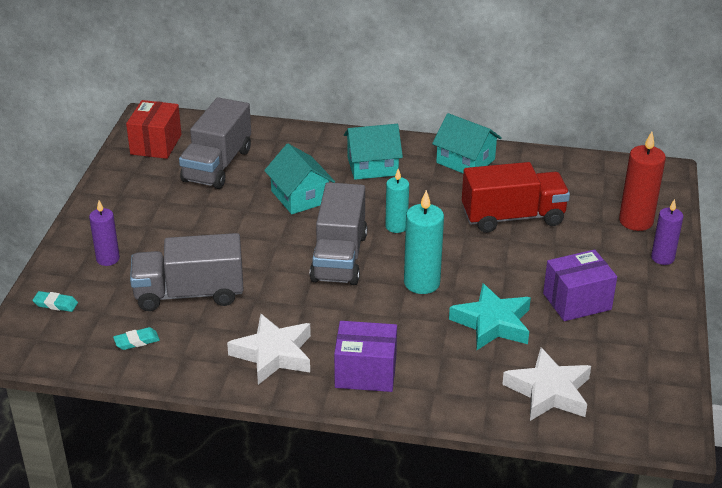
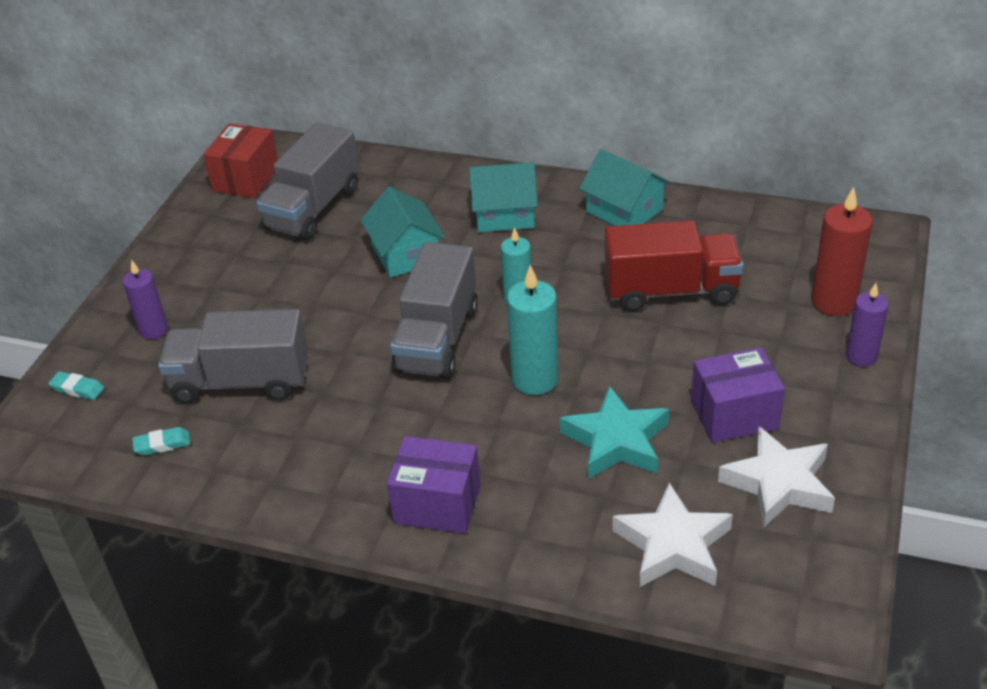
camera: 10 degrees right, 5 degrees up
(273, 354) = (326, 471): white star -> white star (779, 483)

